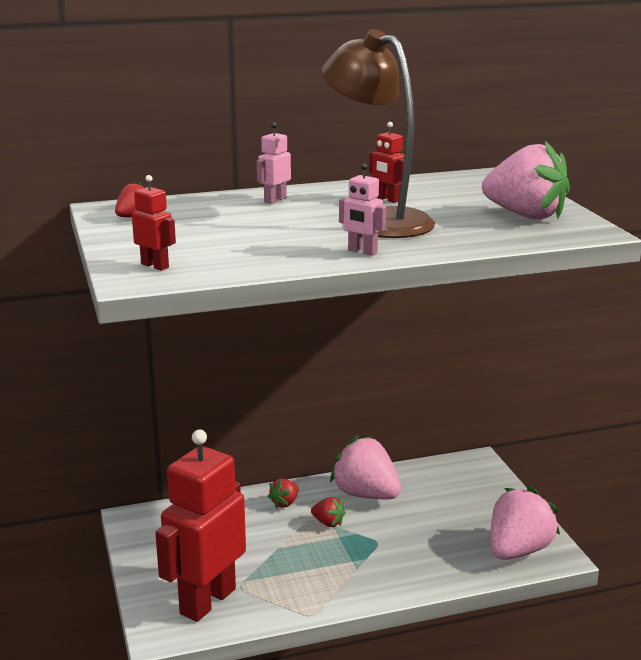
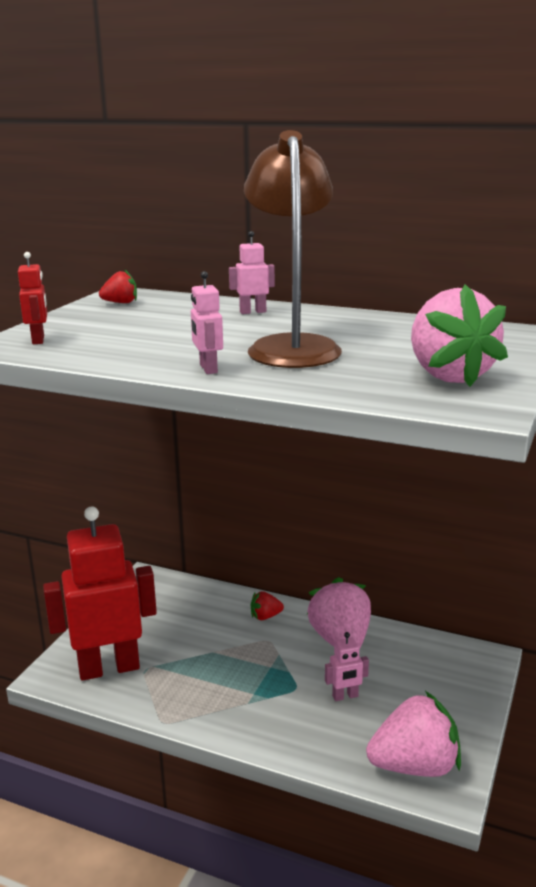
camera: 40 degrees right, 0 degrees up
(328, 523) = (277, 650): red strawberry -> none
(387, 199) = (349, 331): red robot -> none
(419, 530) = (345, 696): none -> pink robot

